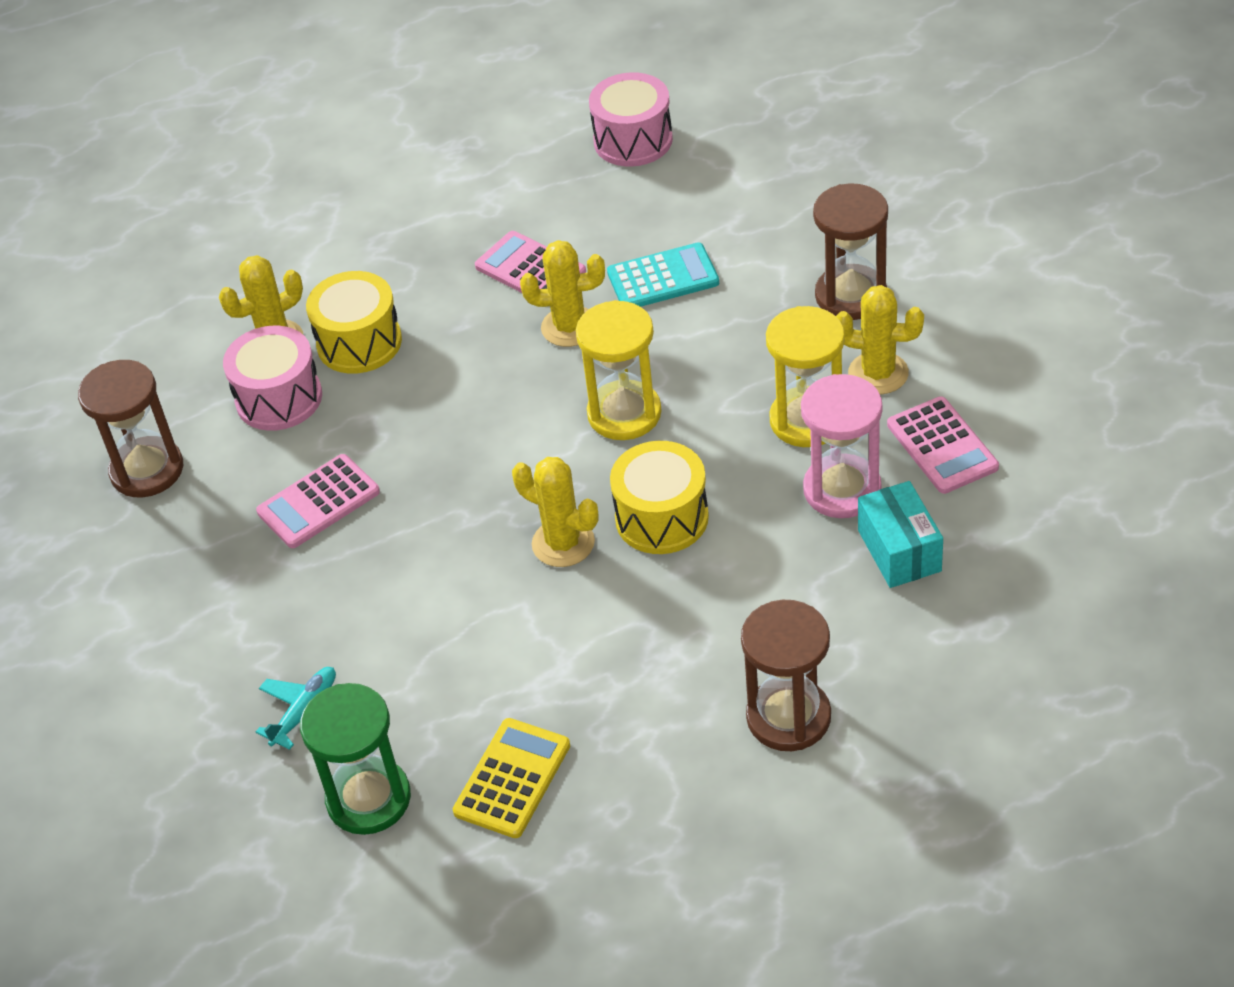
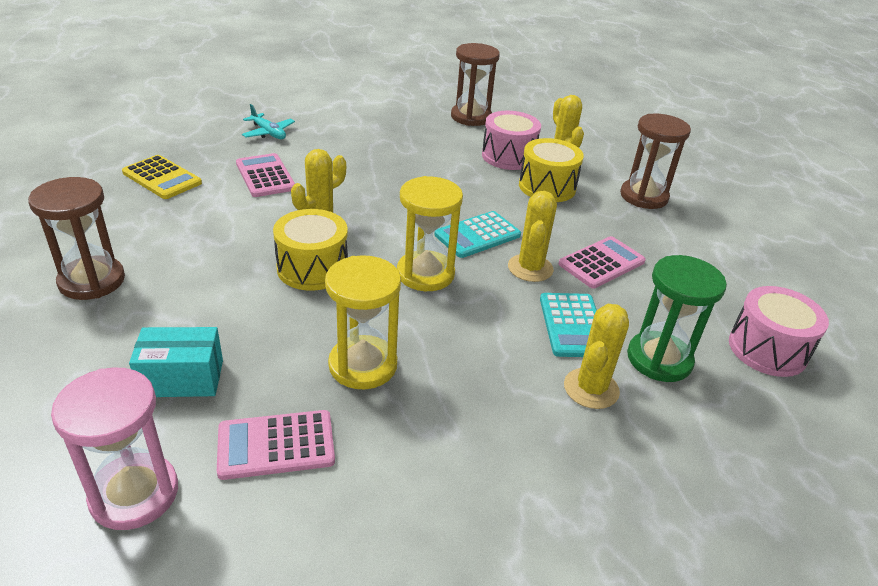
camera: 95 degrees right, 10 degrees down
(318, 502) = (415, 156): pink calculator -> pink calculator (265, 176)
(368, 799) = (196, 140): green hourglass -> green hourglass (659, 359)
(517, 386) = (477, 235): none -> turquoise calculator
(842, 489) = (272, 364): pink hourglass -> pink hourglass (134, 494)
(851, 296) = (510, 440): brown hourglass -> brown hourglass (643, 196)
(878, 373) = (394, 428): yellow cactus -> yellow cactus (591, 388)

